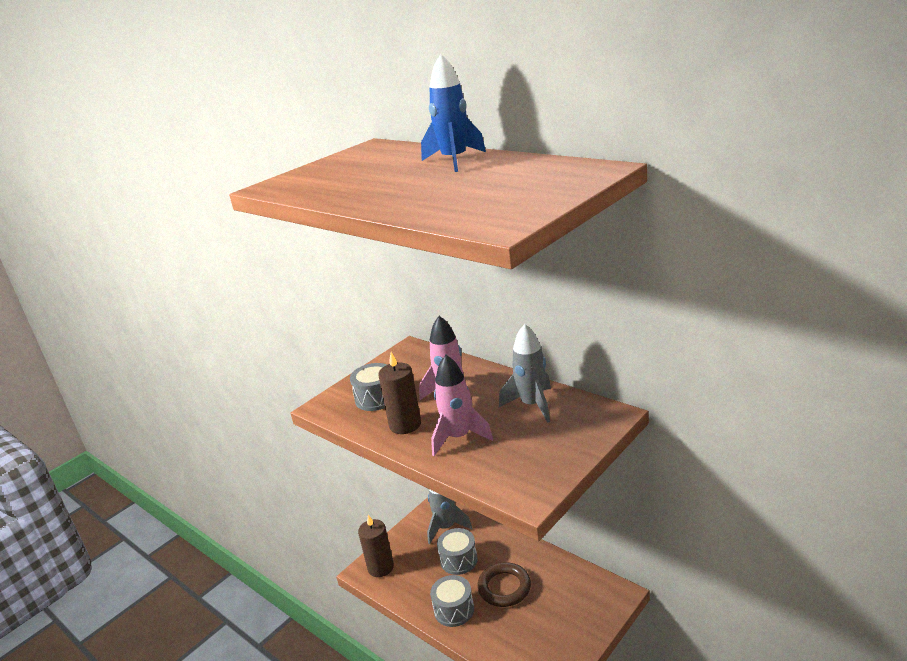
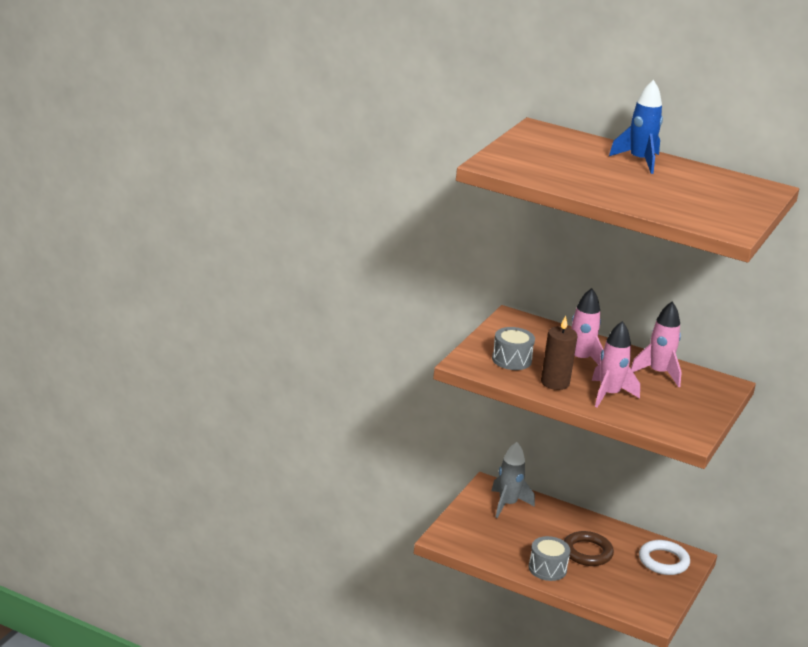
camera: 20 degrees left, 0 degrees up
(380, 567) = (457, 536): brown candle -> none
(458, 560) = (533, 531): grey drum -> none
(532, 405) = (658, 373): grey rocket -> pink rocket
(584, 600) = (663, 561): none -> white ring

